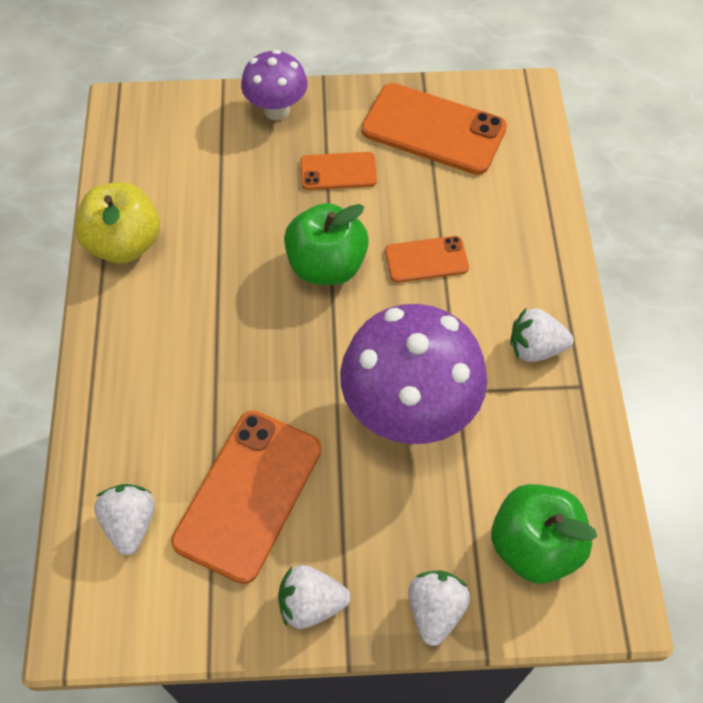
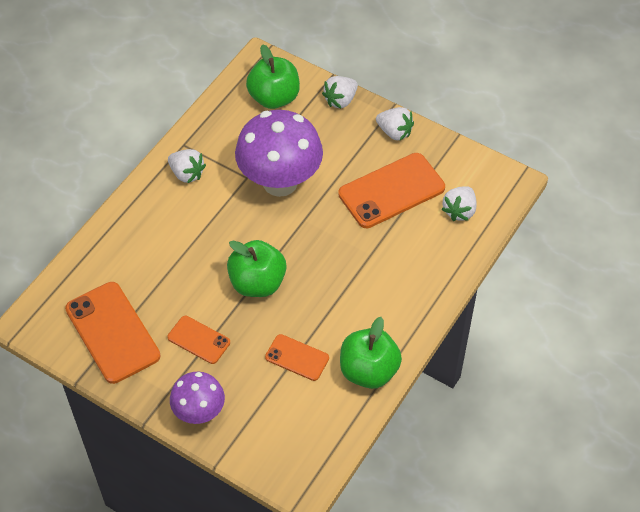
camera: 145 degrees left, 5 degrees down
(125, 243) = (368, 371): yellow apple -> green apple
(426, 260) = (198, 252): orange phone -> orange phone (297, 357)

